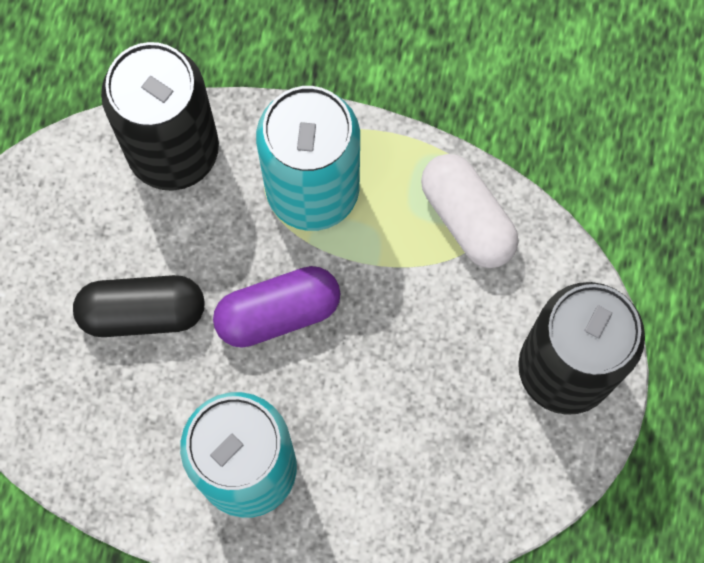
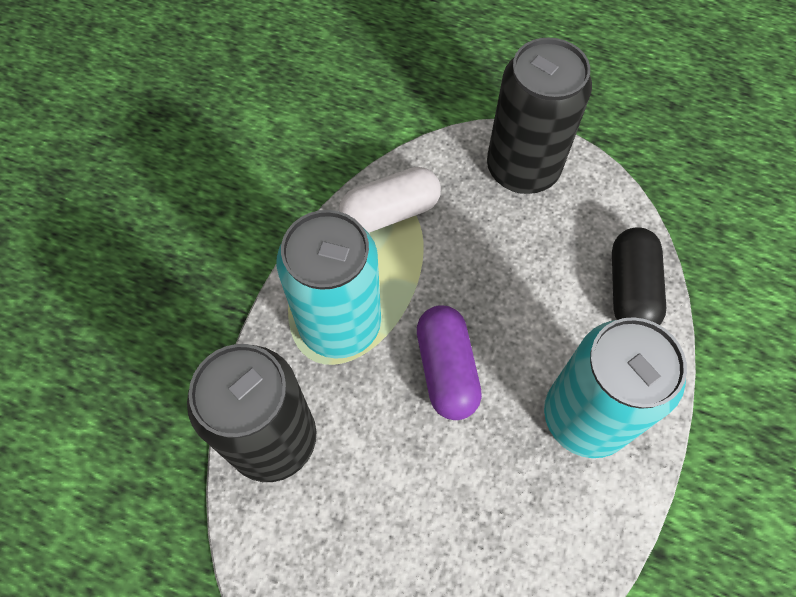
camera: 80 degrees left, 10 degrees down
(142, 312) = (427, 492): black capsule -> black capsule (630, 290)

